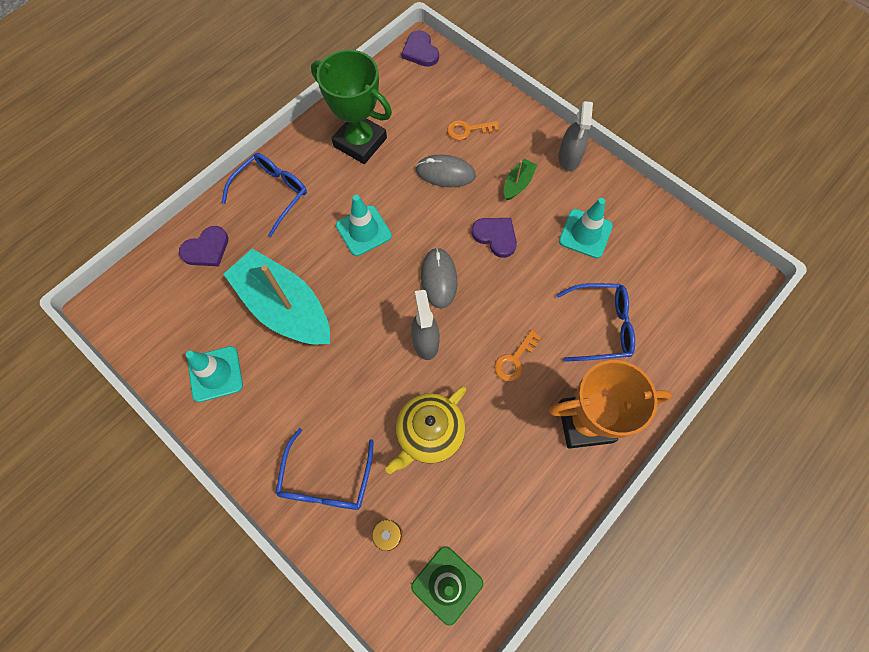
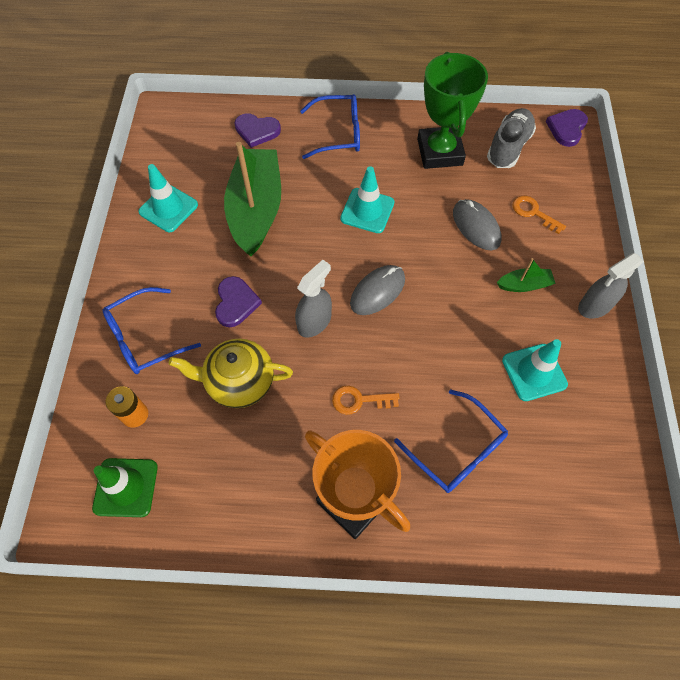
camera: 50 degrees right, 5 degrees down
(284, 307) = (256, 209): turquoise boat -> green boat
(400, 98) = (508, 147): none -> grey shoe
(495, 236) = (457, 304): purple heart -> purple heart (236, 303)

